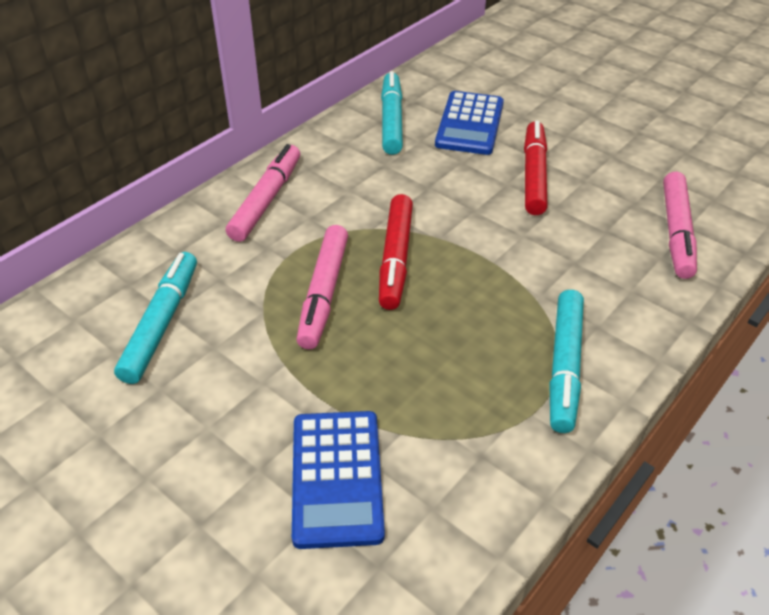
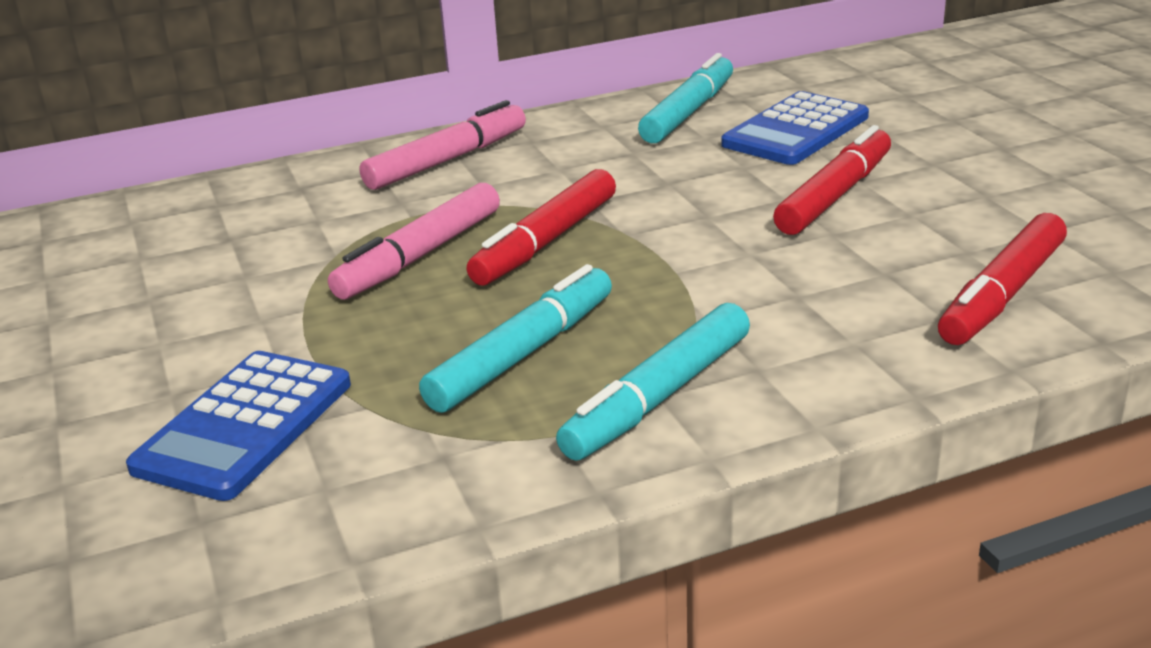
camera: 30 degrees right, 15 degrees down
(161, 323) = (212, 243): turquoise marker -> turquoise marker (522, 354)
(676, 232) = (1002, 295): pink marker -> red marker

